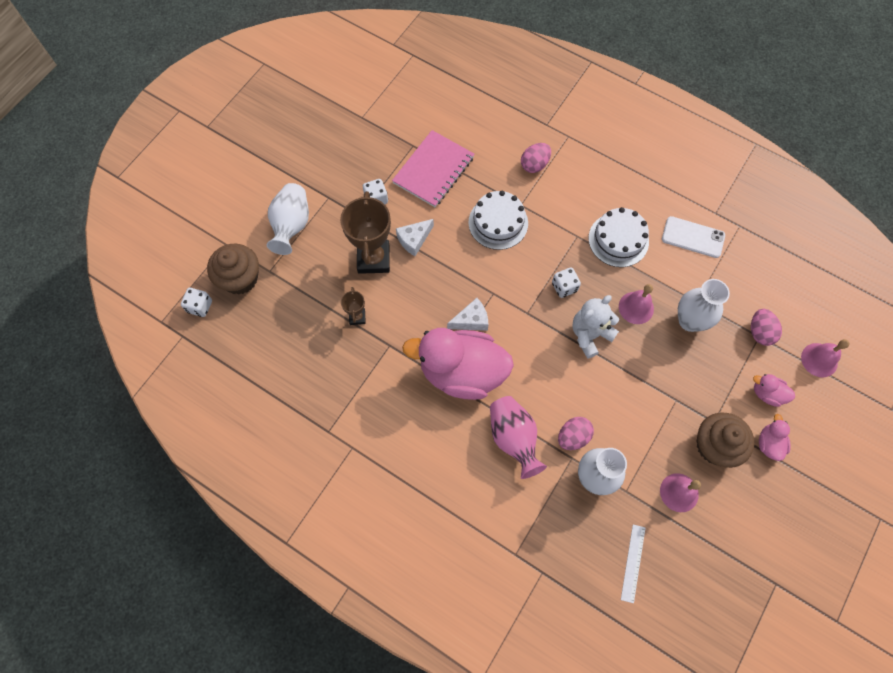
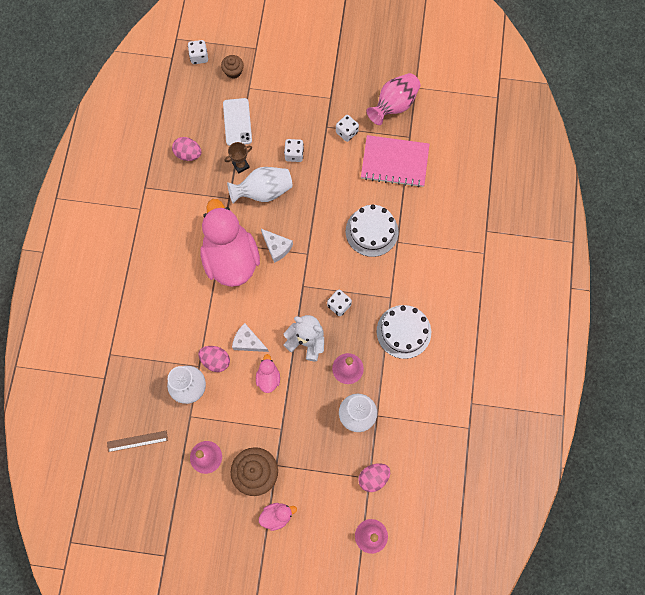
camera: 65 degrees right, 5 degrees up
(240, 278) = (233, 71): brown cupcake -> brown cupcake, size x0.55
(291, 226) = (293, 84): white vase -> white vase (263, 191)
(373, 259) = (294, 154): brown trophy -> white dice
(414, 240) = (325, 175): white cheese -> white cheese (248, 342)
(513, 438) = (195, 317): pink vase -> pink vase (394, 105)
(534, 165) = (441, 237): pink egg -> pink egg (188, 154)
(633, 563) = (137, 441): white ruler -> brown ruler
(693, 237) = (437, 392): white phone -> white phone (237, 122)
(767, 393) = (320, 501): pink duck -> pink duck (268, 378)

